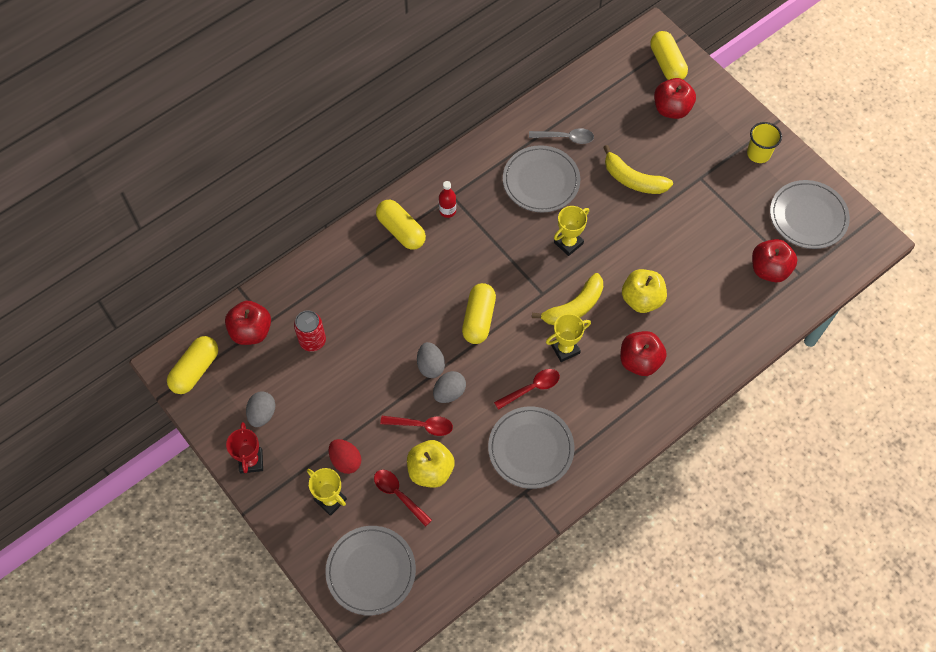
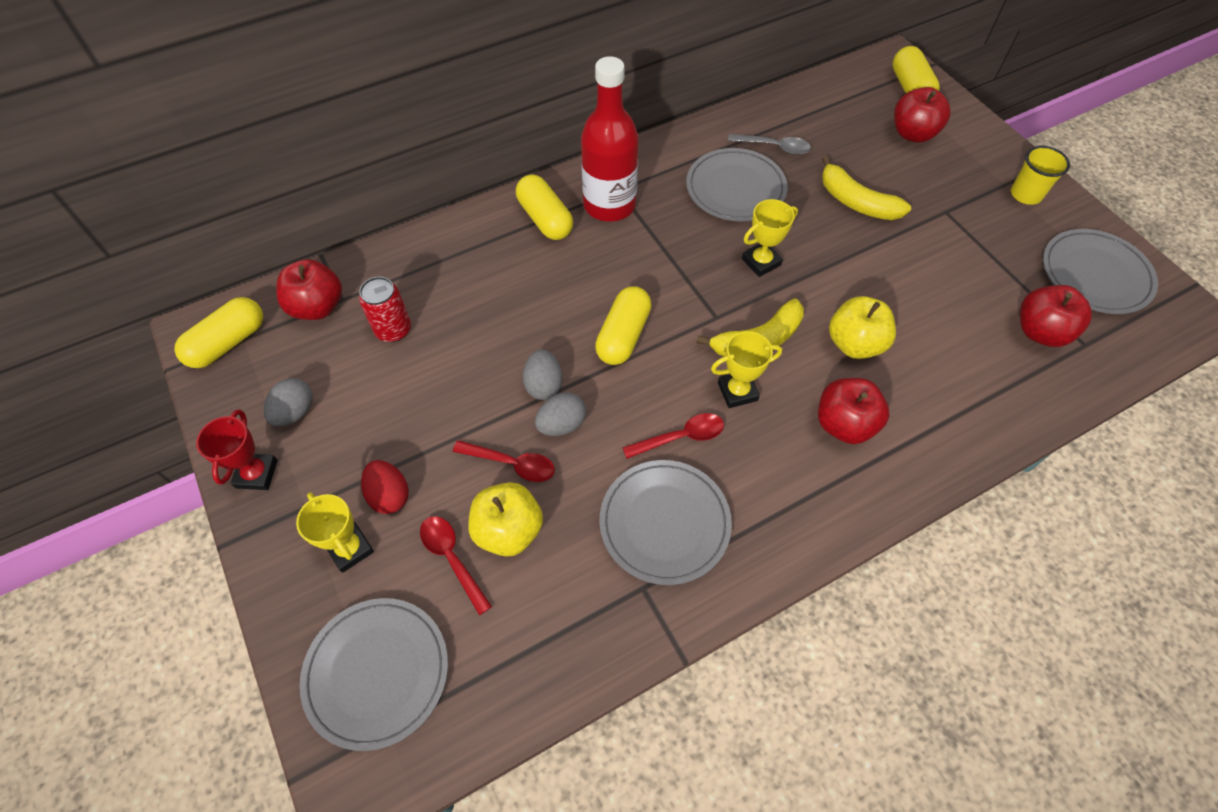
camera: 10 degrees right, 5 degrees down
(447, 211) = (609, 205): red bottle -> red bottle, size x2.39

